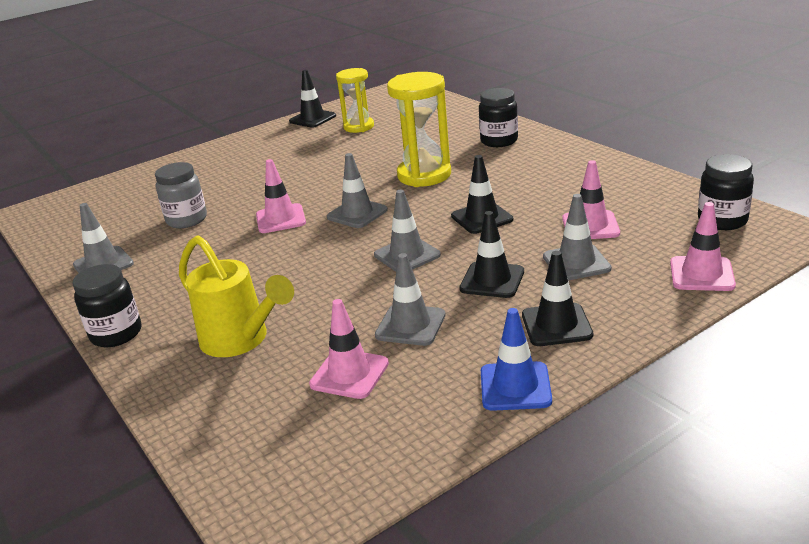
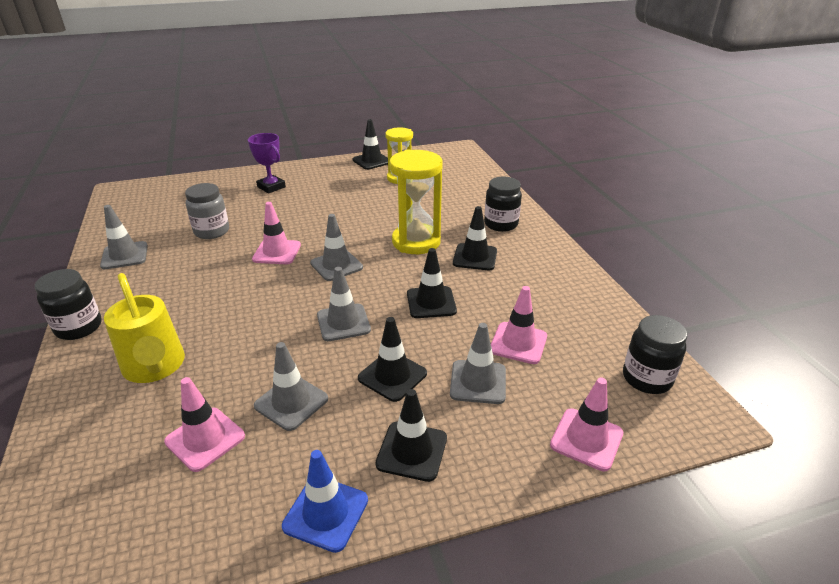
camera: 15 degrees right, 5 degrees up
(217, 166) = (271, 187): none -> purple trophy
(495, 173) = (475, 257): none -> black traffic cone

